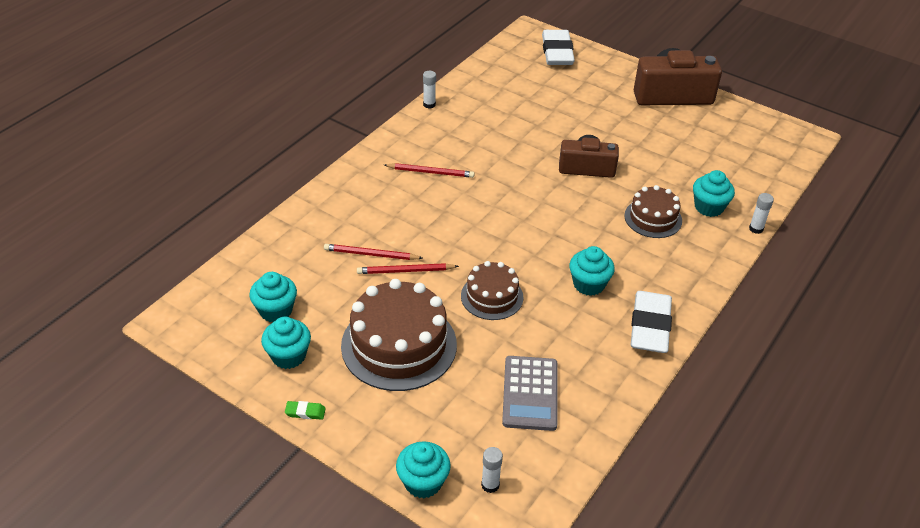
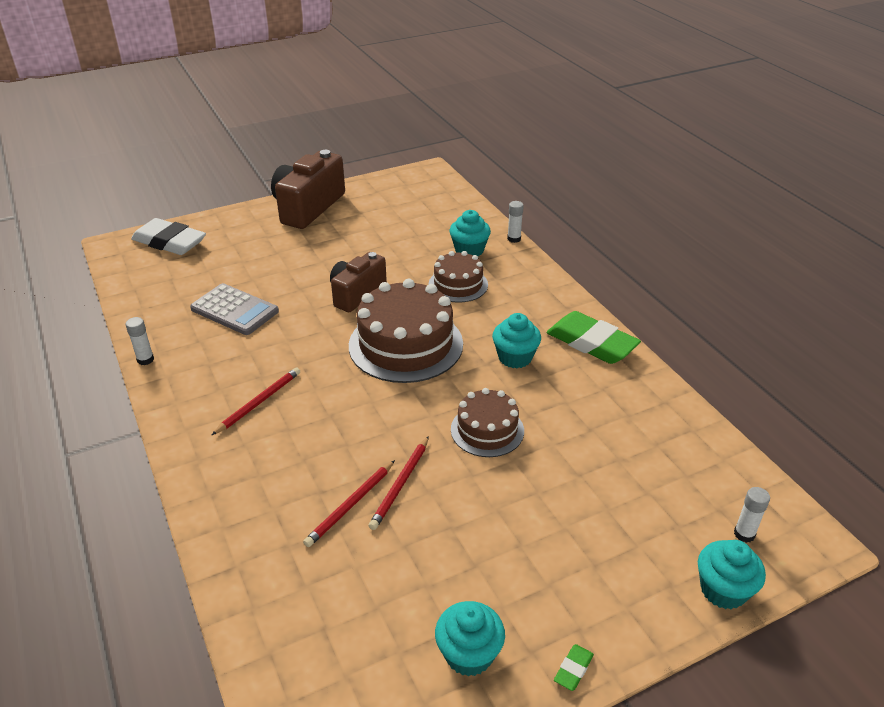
camera: 60 degrees left, 5 degrees down
(276, 310) = (379, 640): turquoise cupcake -> none
(399, 345) = (512, 534): brown cake -> brown cake (406, 344)
(530, 393) = (636, 455): grey calculator -> grey calculator (235, 310)
(650, 326) = (591, 343): white eraser -> green eraser

